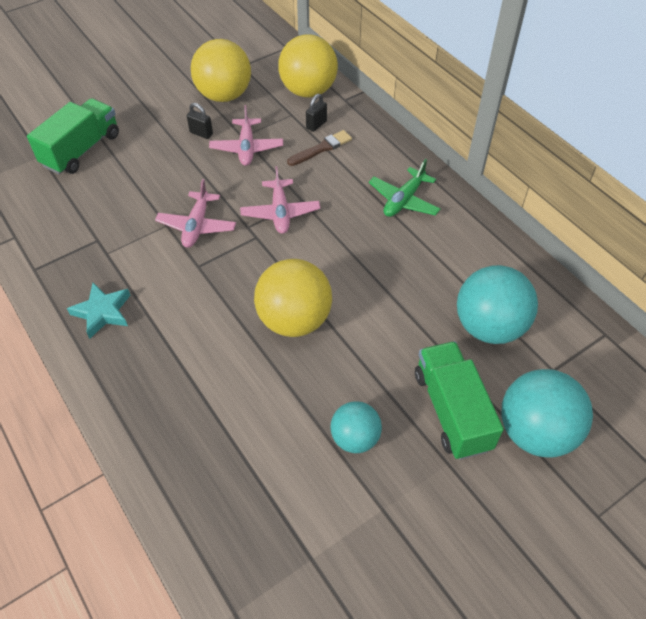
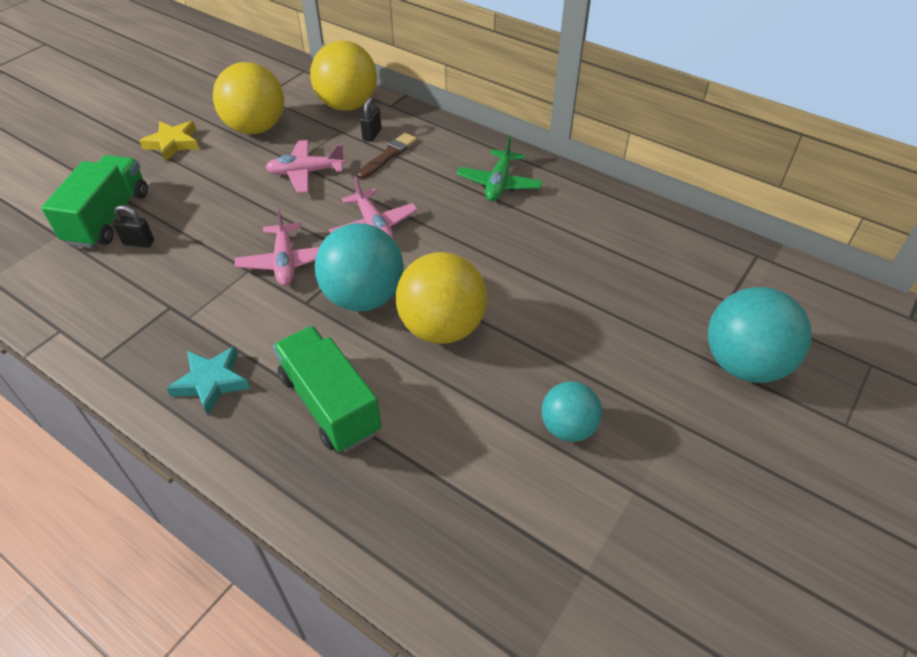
camera: 20 degrees left, 5 degrees down
(154, 94) = (173, 143): none -> yellow star
(201, 133) = (247, 170): black padlock -> black padlock (139, 242)
(247, 148) = (306, 173): pink plane -> pink plane turned 105 degrees clockwise
(451, 410) = (652, 369): green truck -> green truck (330, 404)
(489, 326) = (645, 278): turquoise ball -> turquoise ball (363, 297)

